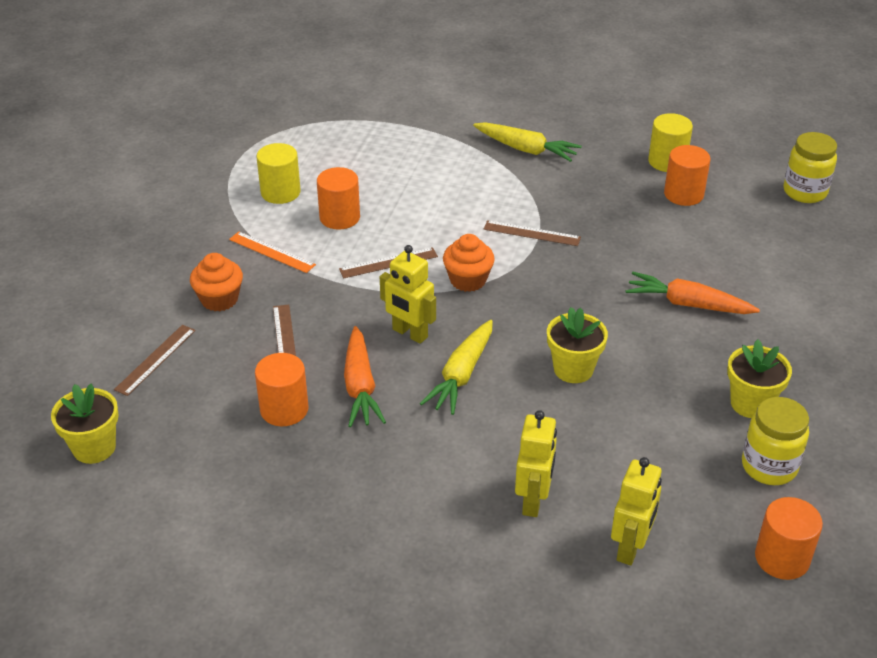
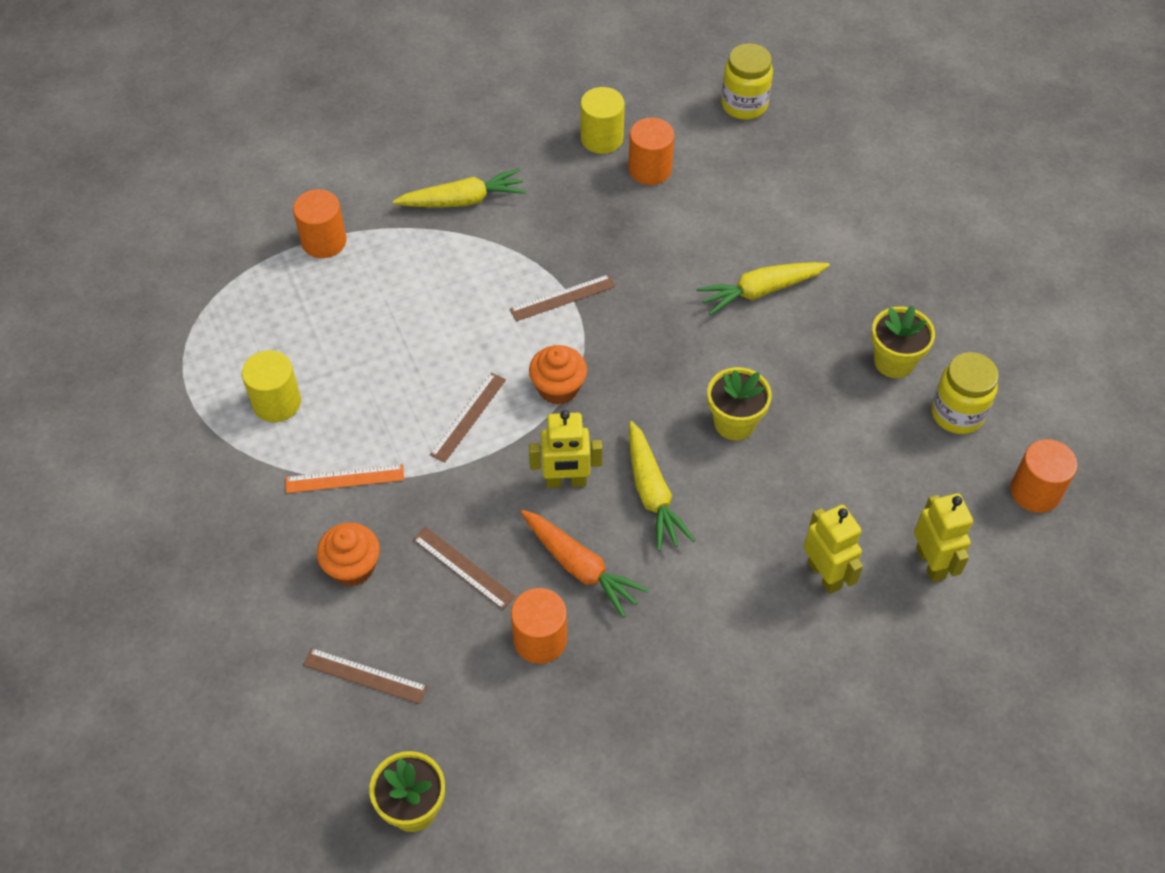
camera: 40 degrees left, 15 degrees up
(155, 359) = (365, 675): brown ruler -> brown ruler turned 60 degrees counterclockwise
(339, 217) = (368, 394): orange cylinder -> orange cylinder (324, 241)
(687, 304) = (760, 291): orange carrot -> yellow carrot

